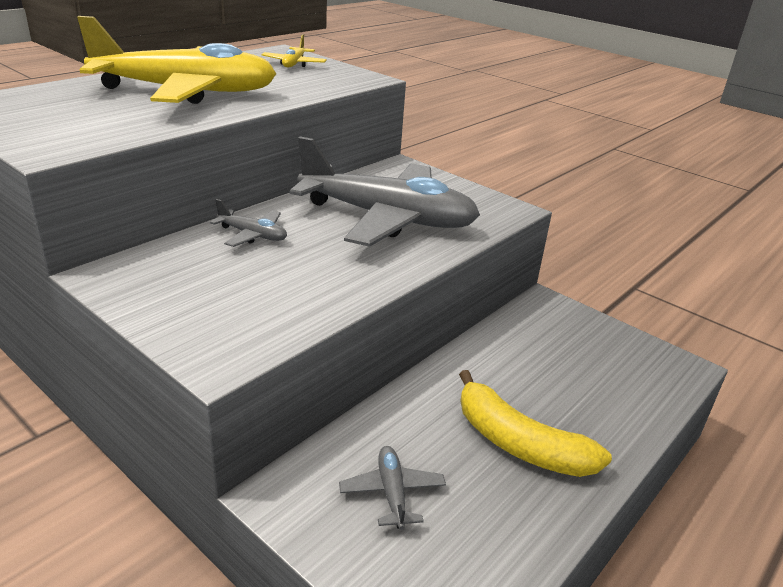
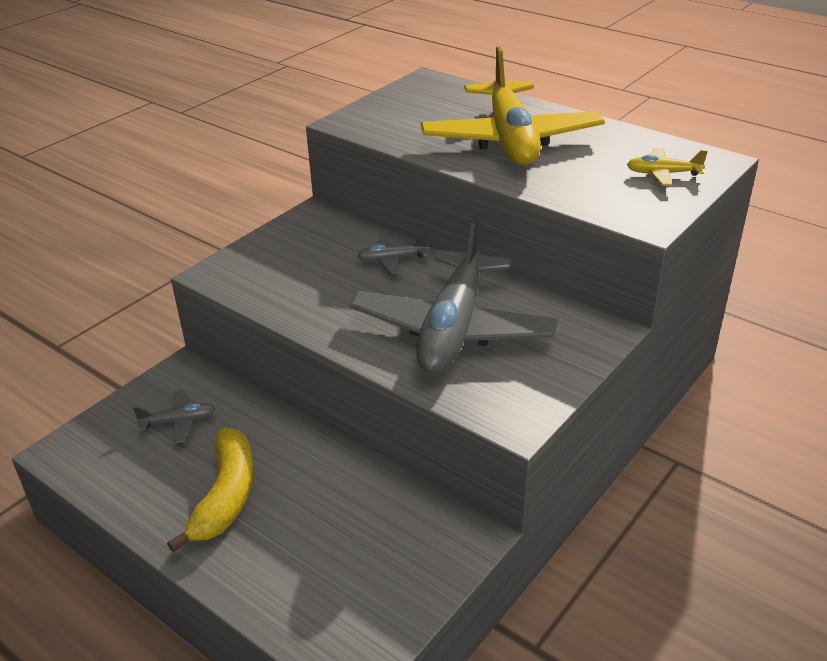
camera: 90 degrees right, 5 degrees up
(252, 235) = (392, 259): grey plane -> grey plane turned 60 degrees clockwise
(518, 443) = (226, 496): yellow banana -> yellow banana turned 150 degrees clockwise

